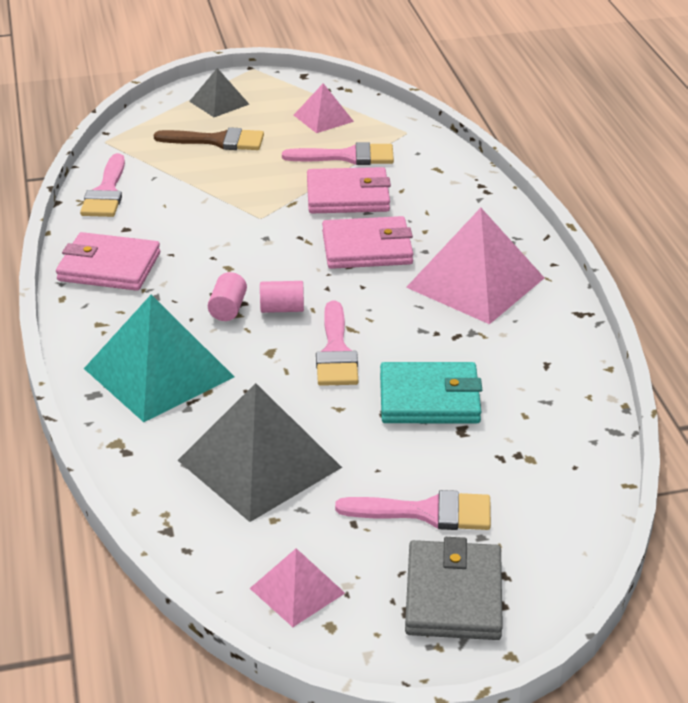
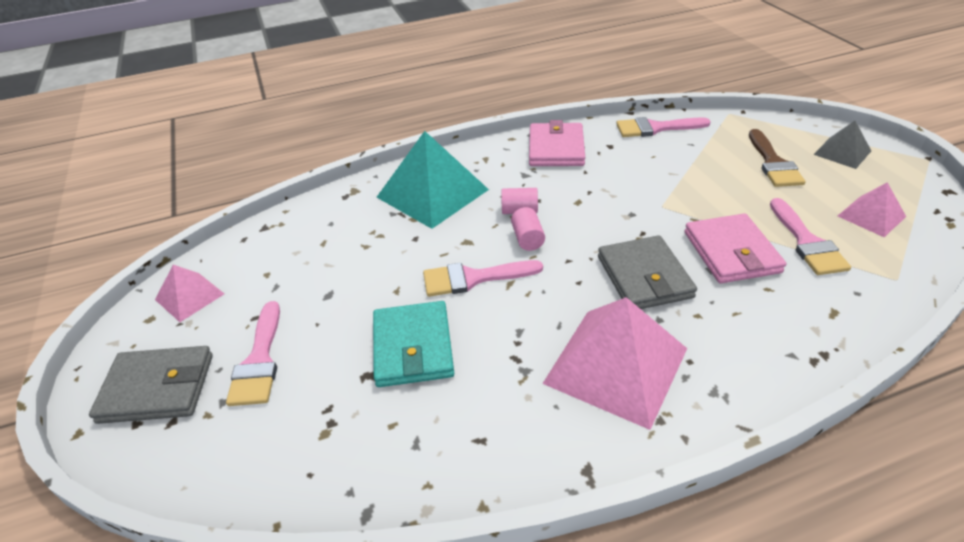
camera: 85 degrees right, 5 degrees up
(259, 464) = (328, 257): grey pyramid -> none
(367, 248) = (644, 277): pink wallet -> grey wallet

